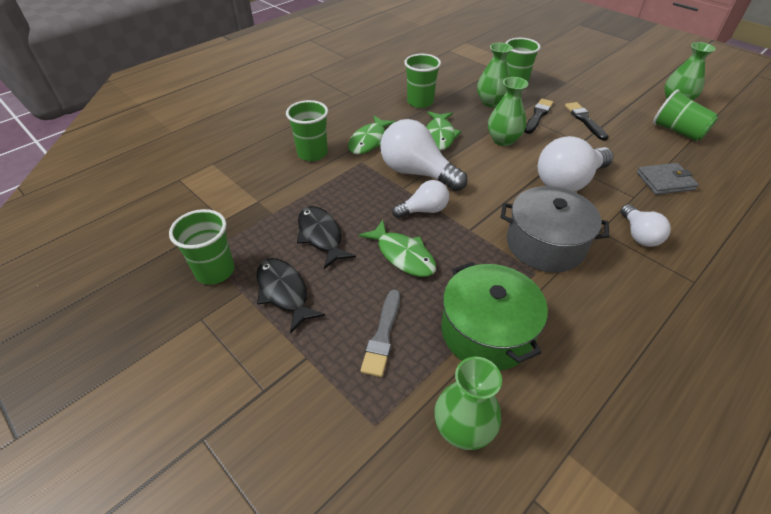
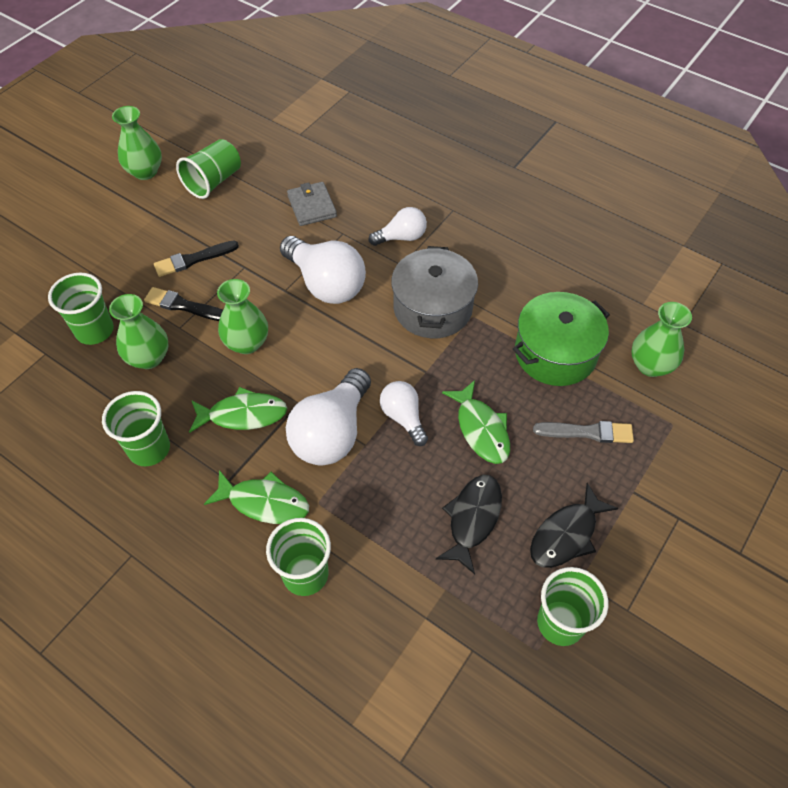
camera: 100 degrees left, 10 degrees up
(321, 236) = (472, 519): black fish -> black fish turned 150 degrees clockwise
(403, 255) = (481, 429): green fish -> green fish turned 120 degrees clockwise

